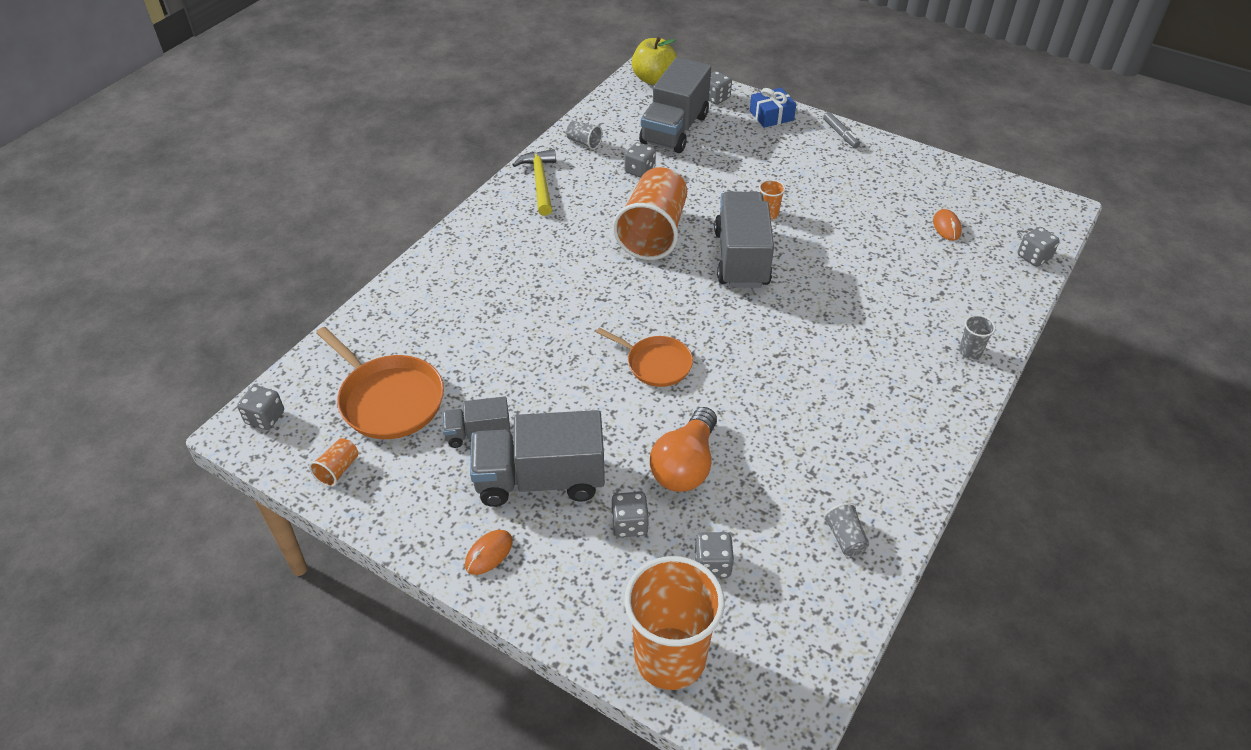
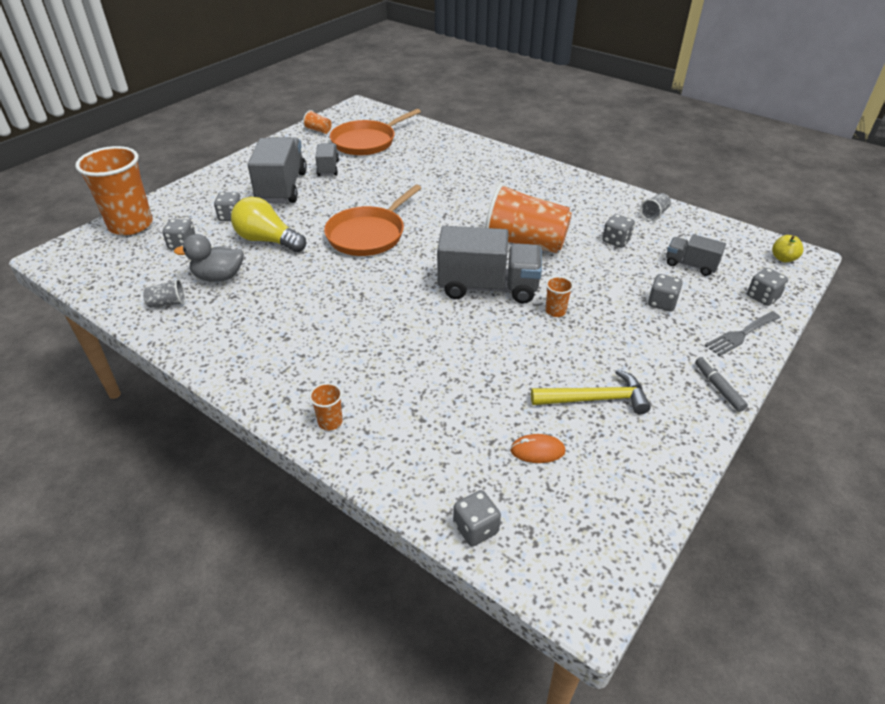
camera: 95 degrees right, 5 degrees down
(265, 418) = (364, 110): grey dice -> grey dice (662, 303)
(489, 553) = (237, 172): orange mouse -> none
(540, 182) = (591, 192): yellow hammer -> yellow hammer (595, 399)
(654, 79) = (783, 258): yellow apple -> yellow apple, size x0.56
(656, 364) = (368, 234): orange pan -> orange pan, size x1.56
(674, 129) = (690, 265): grey truck -> grey truck, size x0.53
(685, 465) = (268, 240): orange light bulb -> yellow light bulb
(771, 115) = (740, 335): blue gift -> grey fork
(778, 498) = (219, 277): none -> grey duck
(840, 134) = (718, 388): grey marker -> grey marker turned 90 degrees clockwise
(970, 351) = (330, 422): grey cup -> orange cup

